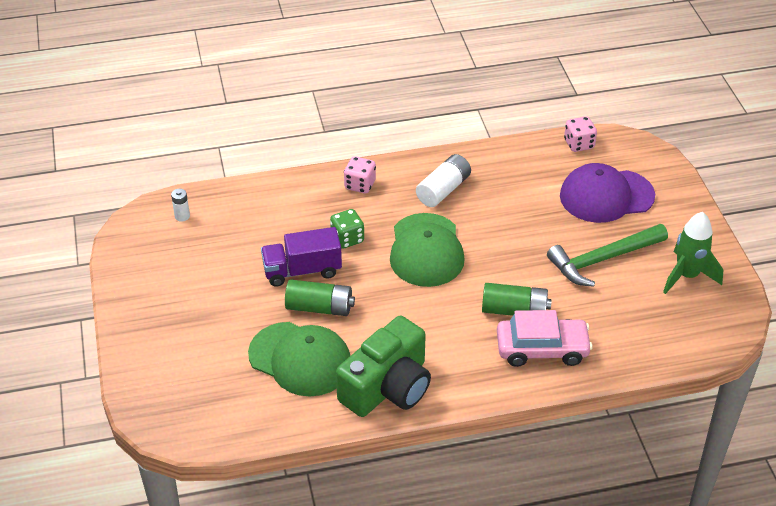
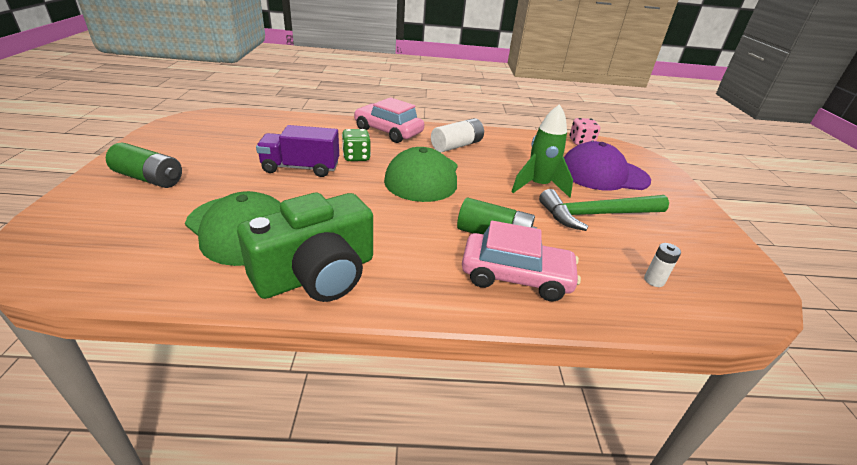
camera: 10 degrees right, 10 degrees down
(182, 216) = (232, 122): white battery -> white battery (654, 280)
(319, 307) = (296, 194): green battery -> green battery (149, 178)
(360, 185) = (388, 131): pink dice -> pink car
(687, 276) = (690, 245): green rocket -> green rocket (538, 186)

